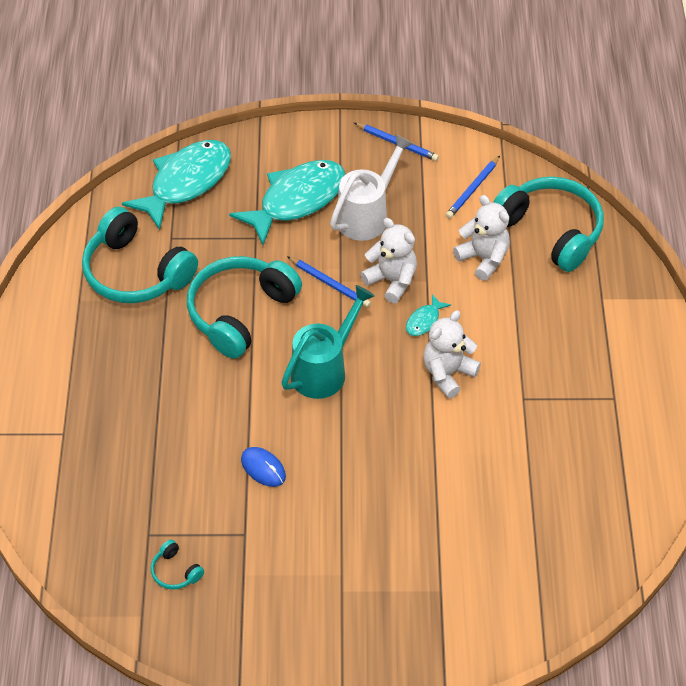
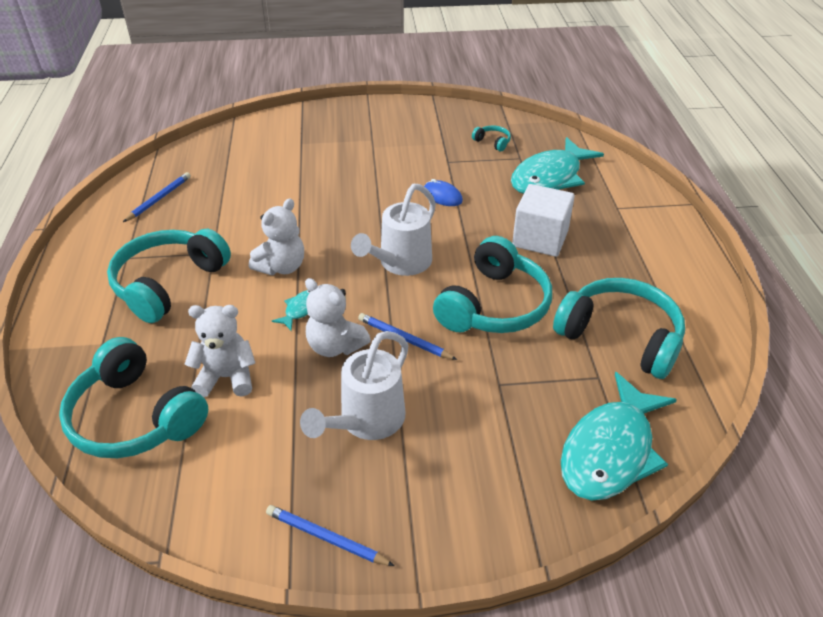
camera: 175 degrees right, 10 degrees down
(169, 392) = (540, 238): none -> white cube
(297, 200) = (458, 435): turquoise fish -> turquoise fish (550, 177)
(324, 369) = (400, 263): turquoise watering can -> white watering can
(472, 189) = (224, 468): blue pencil -> blue pencil (159, 199)
(483, 258) = (227, 377): white teddy bear -> white teddy bear turned 135 degrees clockwise
(560, 361) = (168, 283): none -> turquoise headphones

